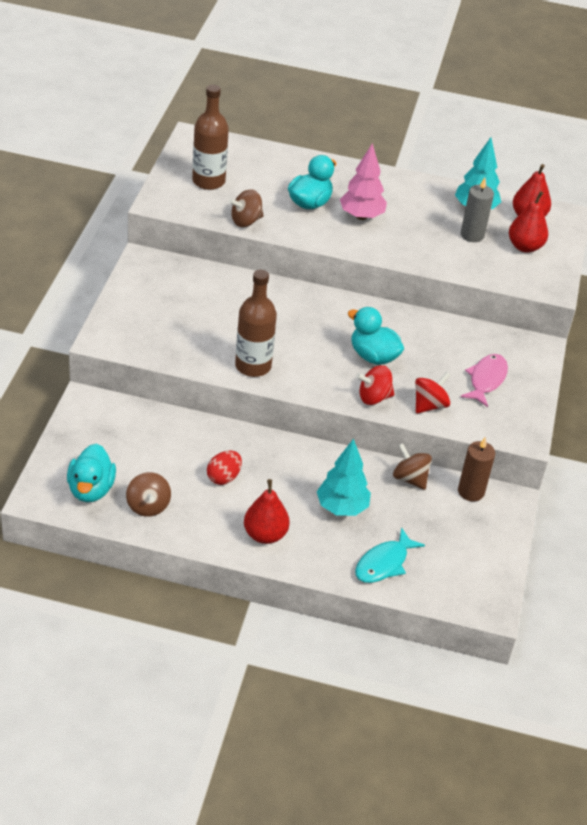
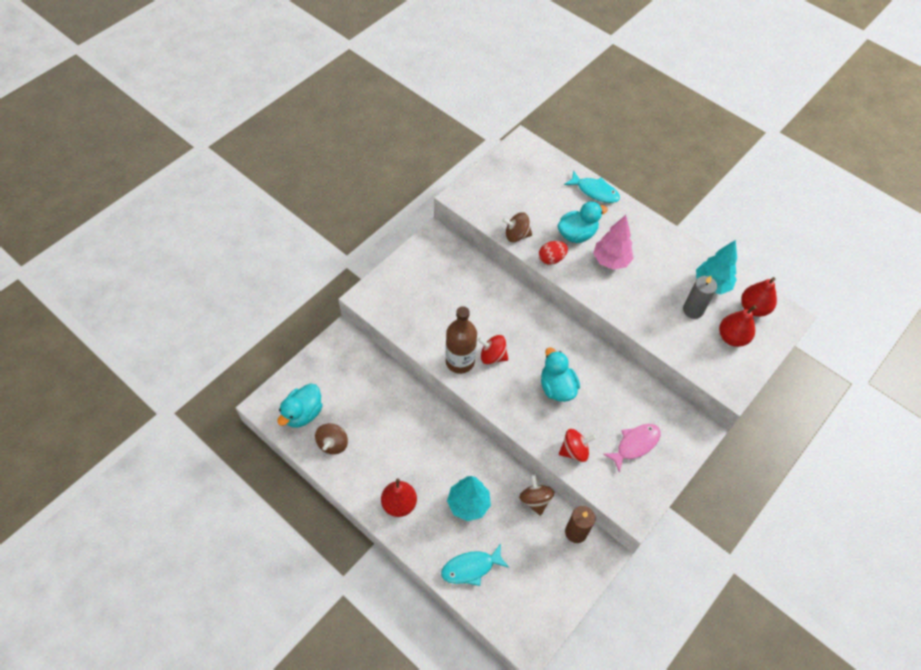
camera: 30 degrees right, 15 degrees up
(208, 181) = (510, 188): brown bottle -> none
(223, 477) = (398, 441): red egg -> red egg (551, 259)
(302, 160) = (595, 191): none -> turquoise fish
(374, 397) = (534, 426): red spinning top -> red spinning top (492, 356)

